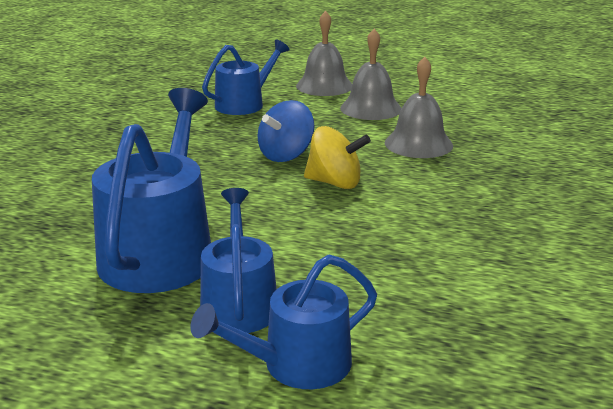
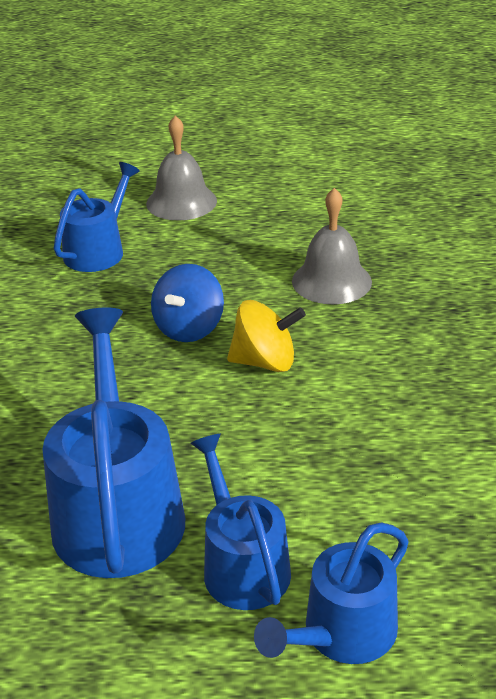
camera: 15 degrees left, 10 degrees up
(371, 108) = (253, 232): grey bell -> none

